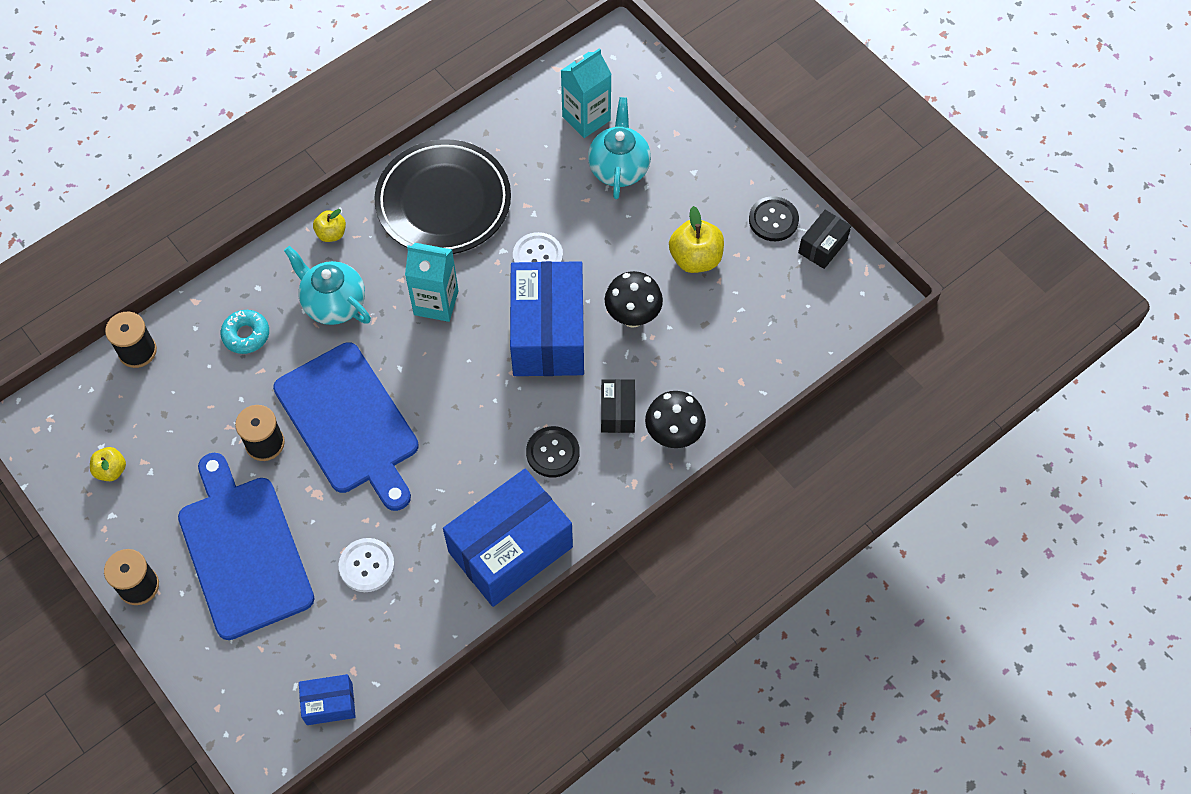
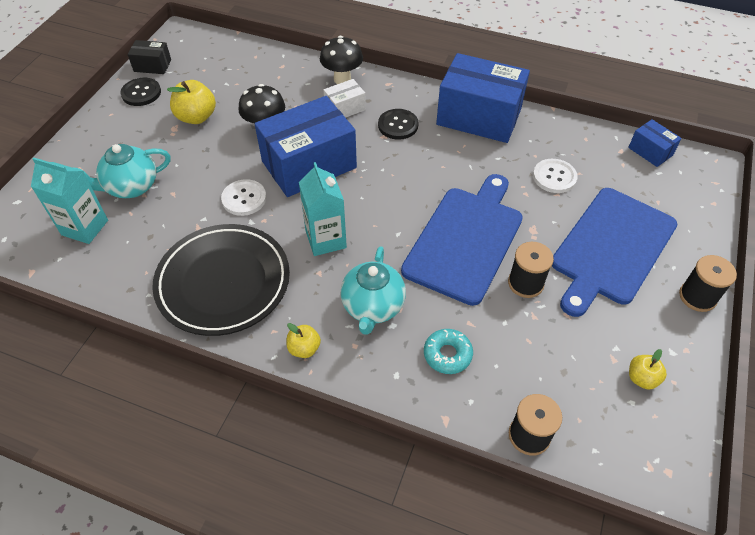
camera: 120 degrees left, 10 degrees down
(617, 412) = (345, 108): black box -> white box

